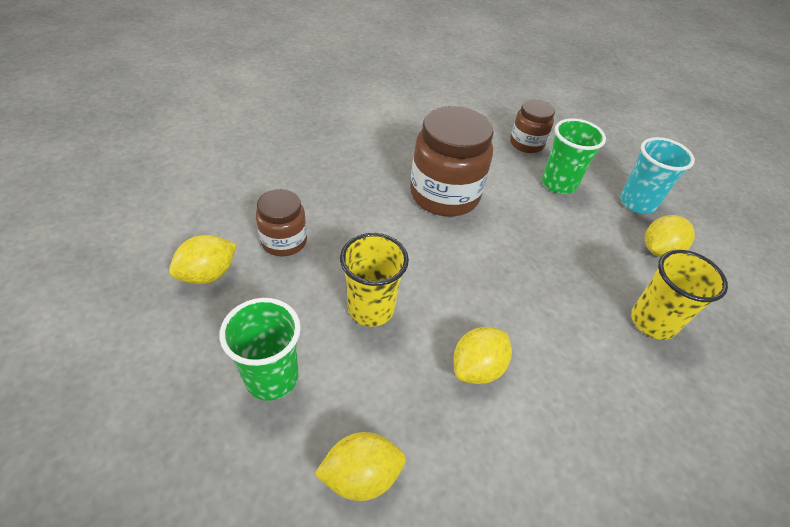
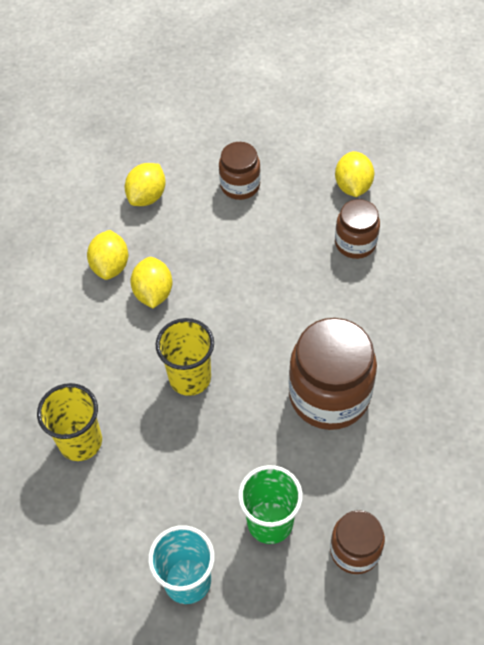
camera: 135 degrees right, 10 degrees up
(272, 377) = (240, 185): green cup -> brown jar
(371, 309) = (248, 262): yellow cup -> yellow cup (190, 378)
(659, 250) = (125, 530): yellow lemon -> yellow lemon (110, 266)

